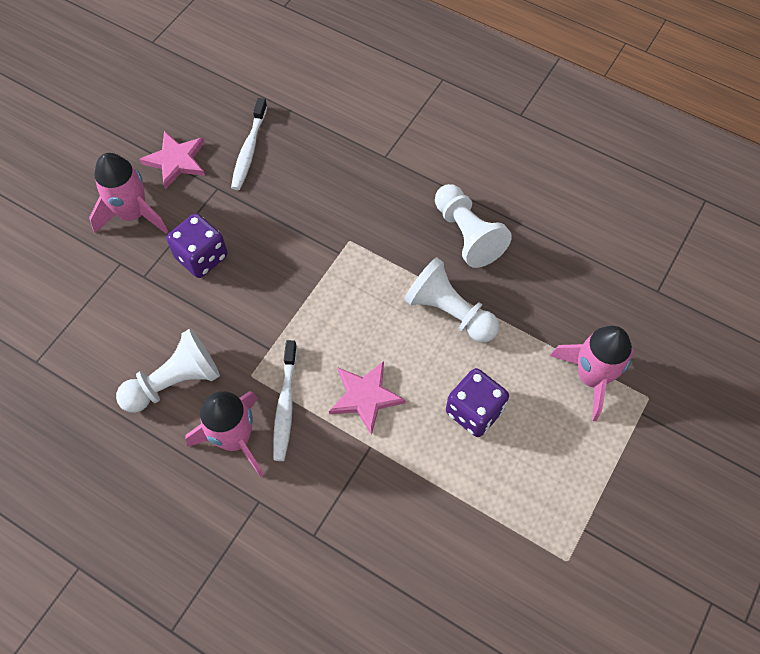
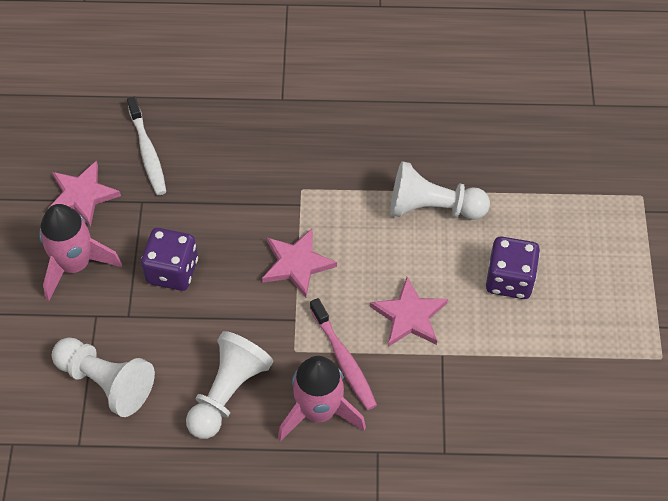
camera: 30 degrees left, 5 degrees down
(285, 405) = (343, 359): white toothbrush -> pink toothbrush
(303, 302) = (297, 264): none -> pink star
(467, 235) = (403, 134): white pawn -> white pawn (106, 382)
(591, 377) = (586, 202): pink rocket -> none

